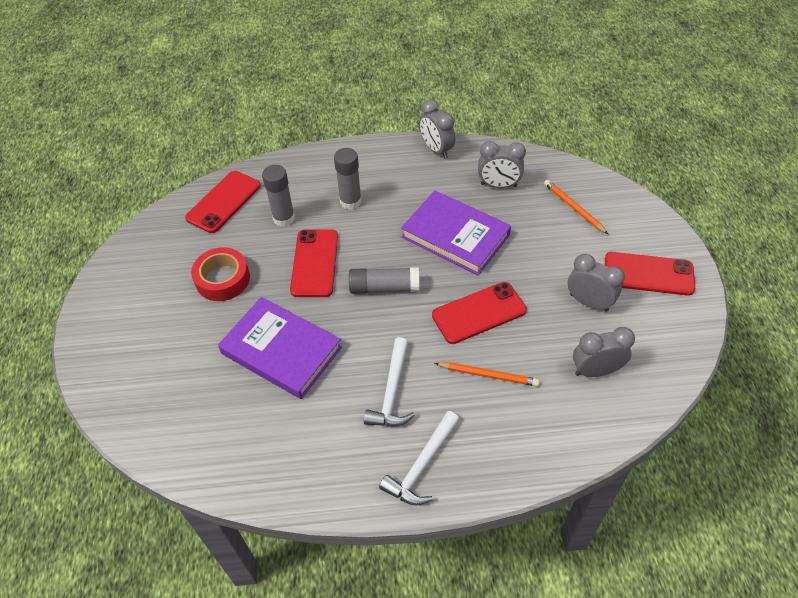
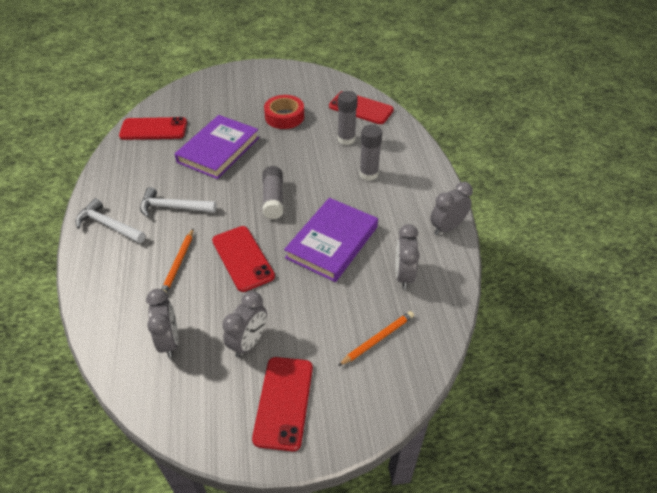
camera: 85 degrees right, 5 degrees down
(315, 263) = (299, 159): red phone -> red phone (153, 129)

